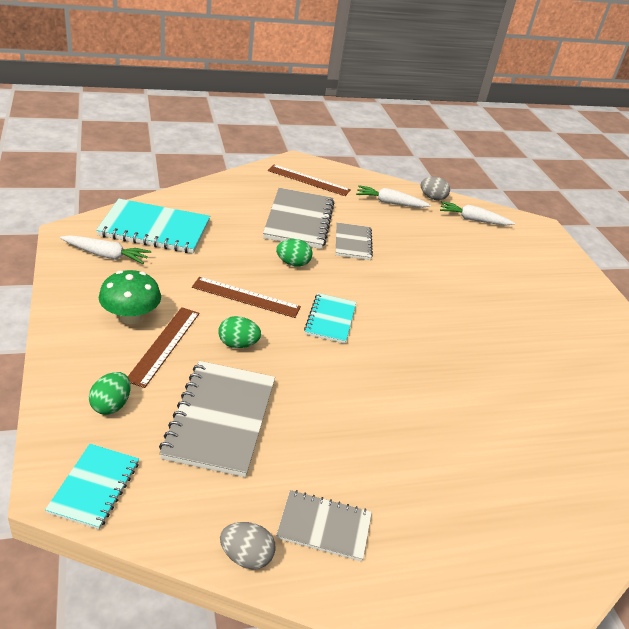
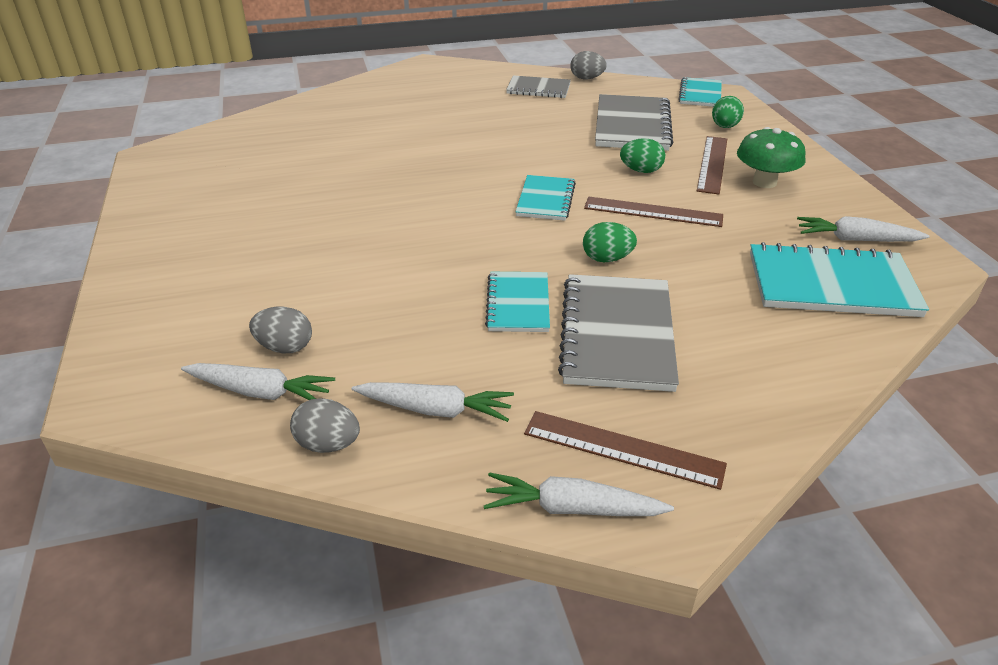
camera: 175 degrees left, 0 degrees up
(332, 168) = (572, 508): none -> white carrot
(352, 243) = (518, 304): grey notebook -> turquoise notebook
(473, 237) = (285, 347): none -> grey egg

